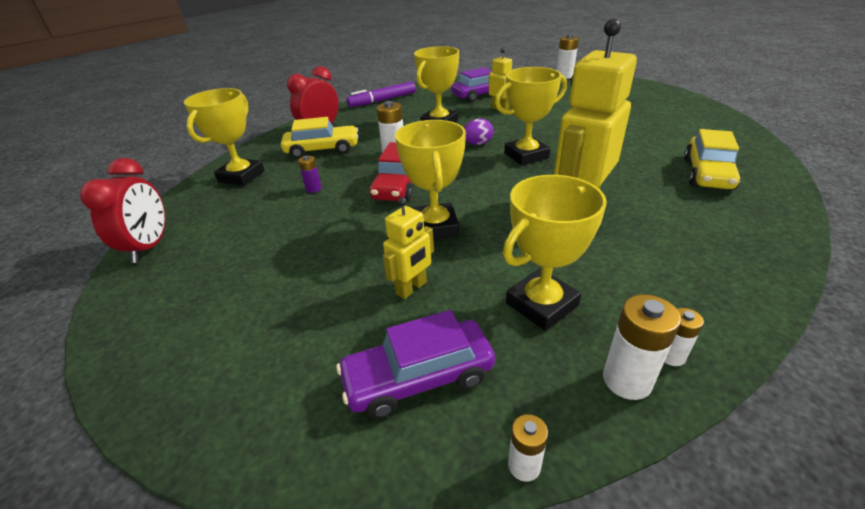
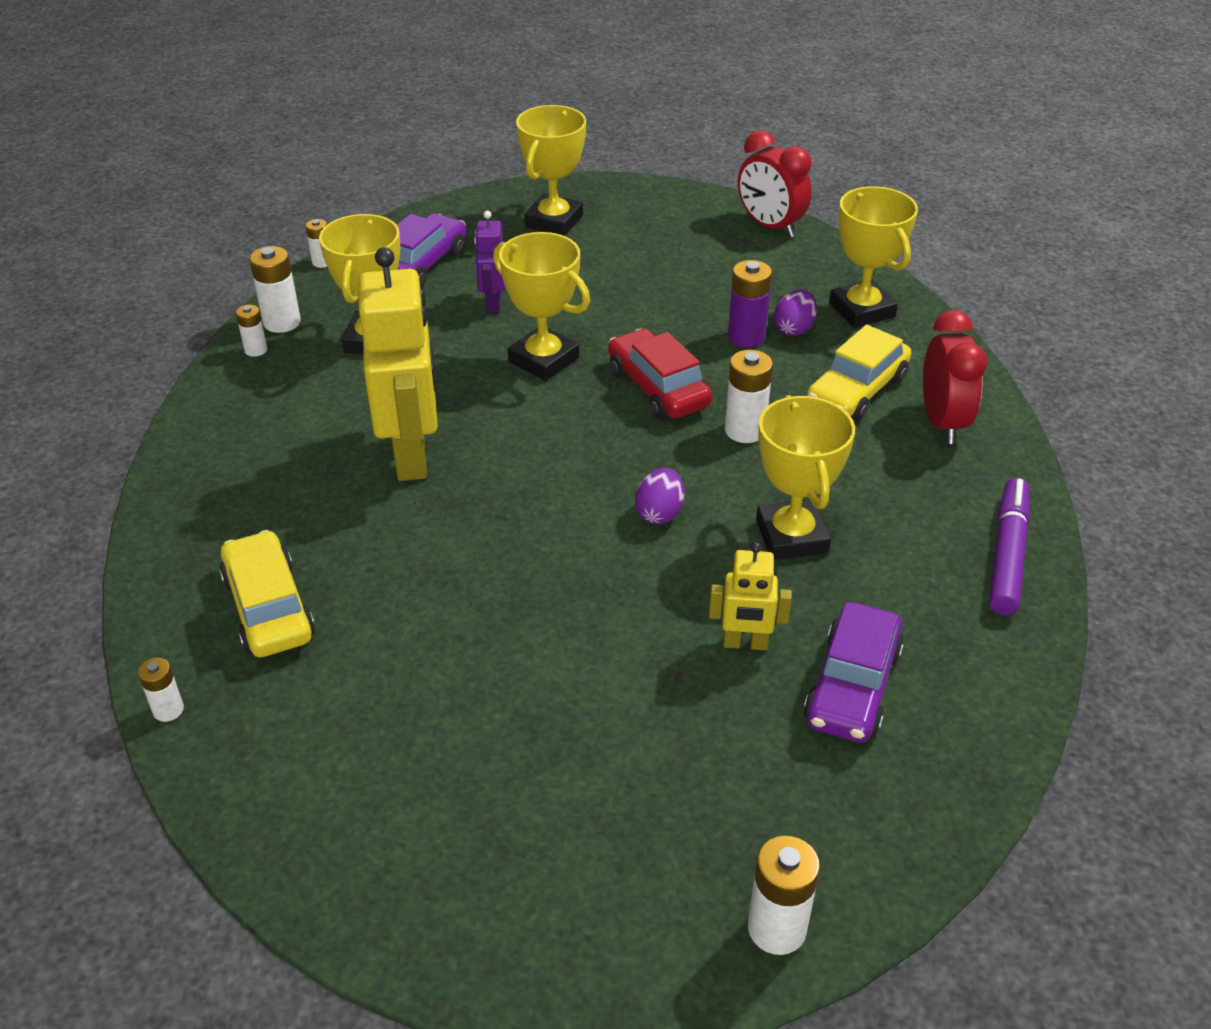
camera: 135 degrees right, 5 degrees up
(286, 182) = (794, 329): none -> purple egg
(313, 189) = (746, 337): purple battery -> purple battery, size x1.68
(412, 288) = (493, 304): yellow robot -> purple robot
(526, 155) = (558, 521): yellow trophy -> yellow trophy (554, 221)
(772, 157) = (168, 710): none -> white battery

